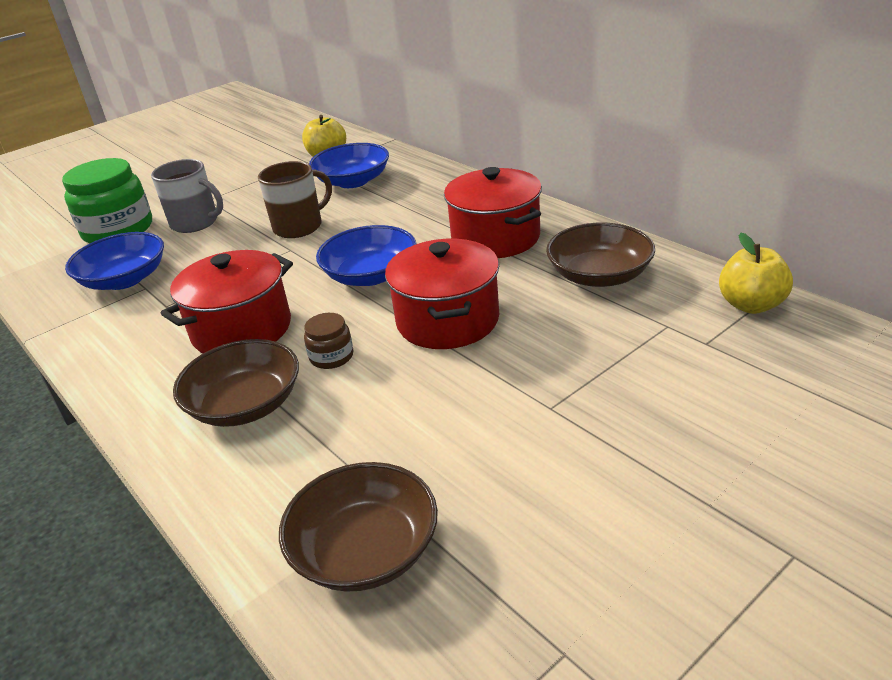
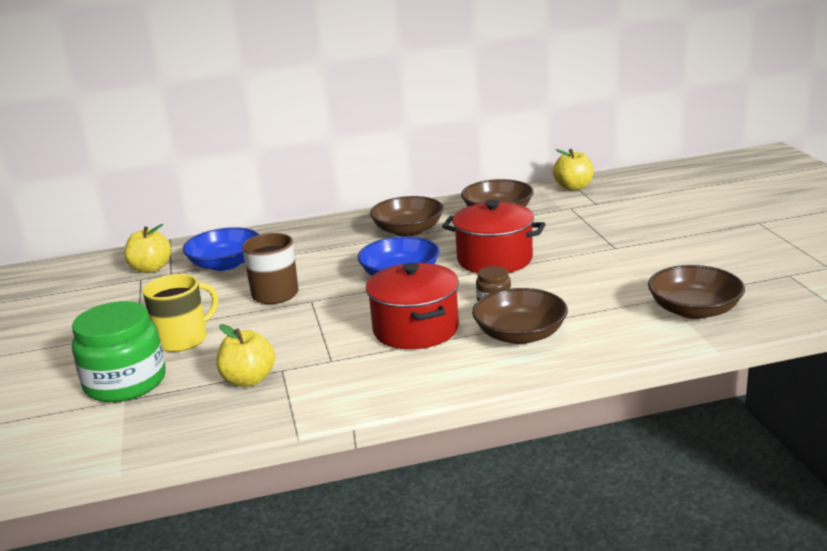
camera: 65 degrees left, 10 degrees down
(124, 279) = (248, 380): blue bowl -> yellow apple
(195, 223) = (183, 339): grey mug -> yellow mug
(495, 238) = (408, 230): red pot -> brown bowl

